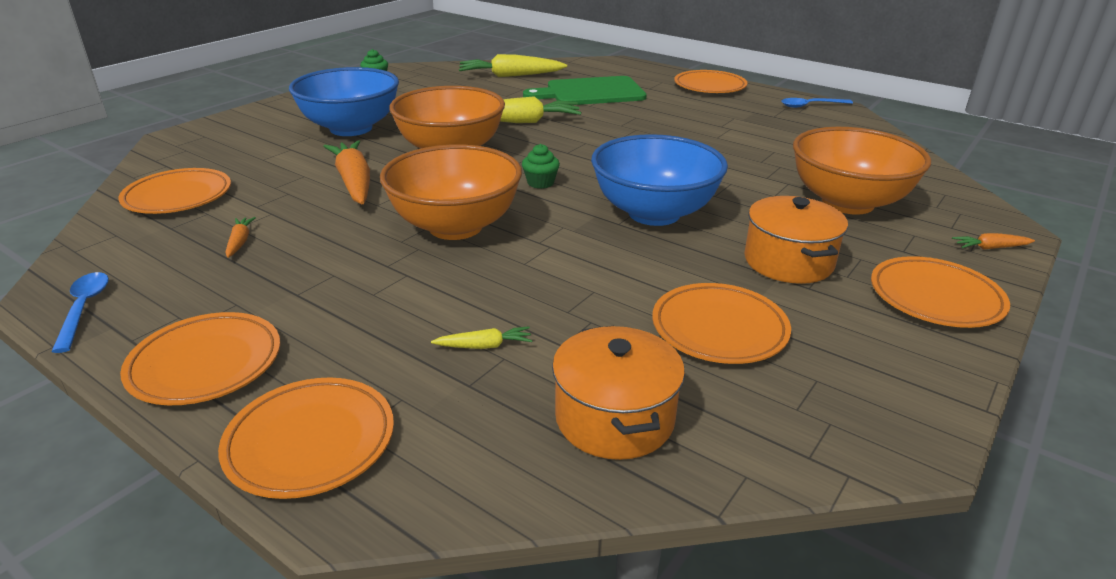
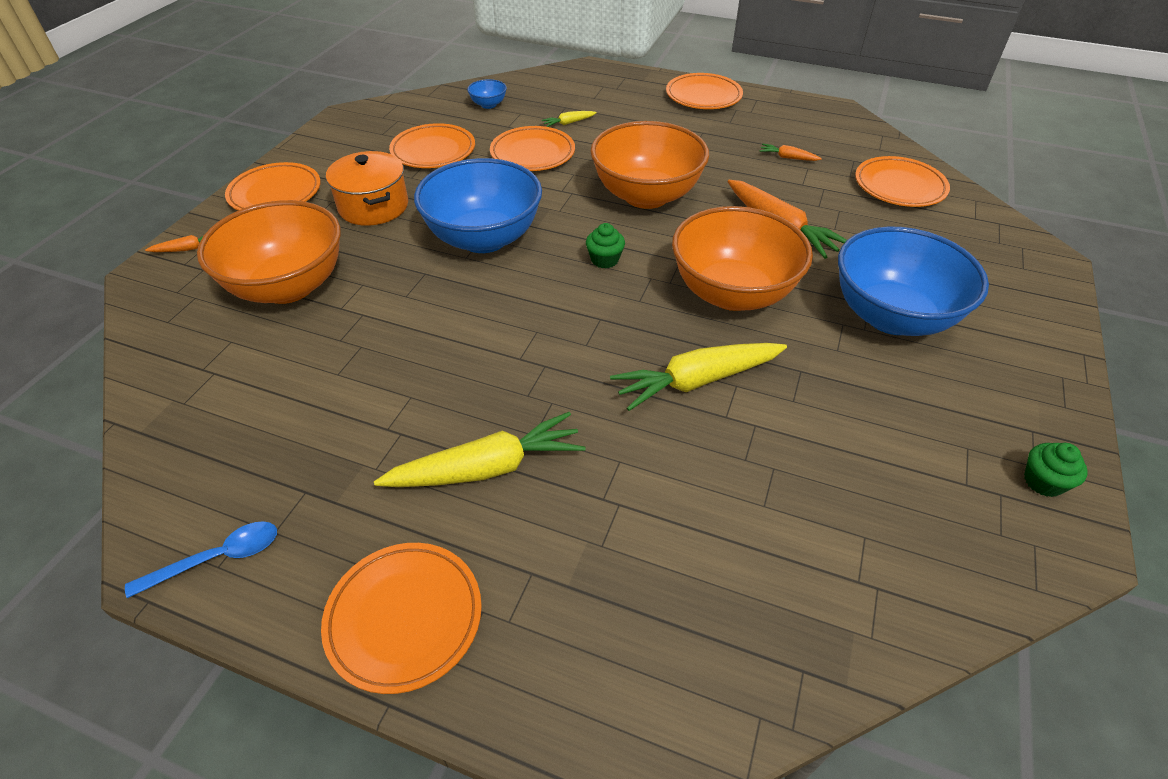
camera: 165 degrees right, 15 degrees up
(84, 309) = (808, 107): blue spoon -> none
(240, 242) = (787, 158): orange carrot -> orange carrot turned 135 degrees clockwise
(310, 442) = (619, 80): orange plate -> orange plate (532, 153)
(510, 76) = (828, 568): yellow carrot -> yellow carrot (487, 468)
(591, 92) = (636, 519): green cutting board -> none
(614, 418) = (488, 105): orange pot -> blue bowl

